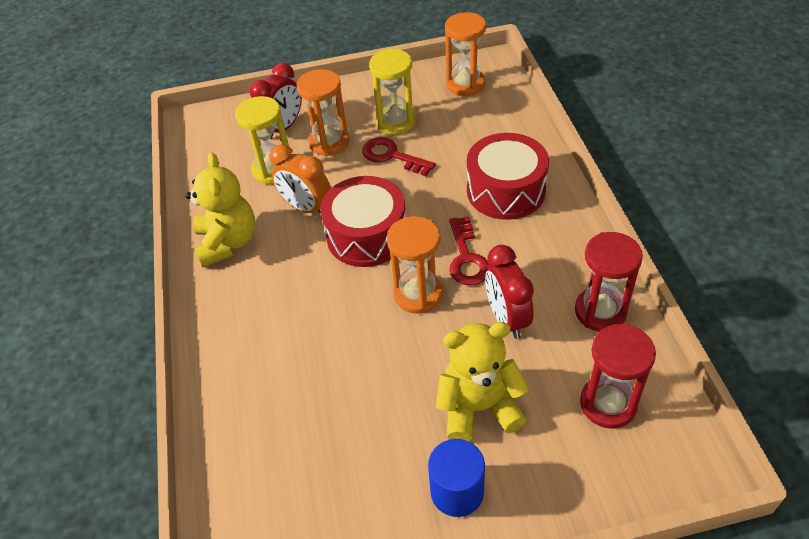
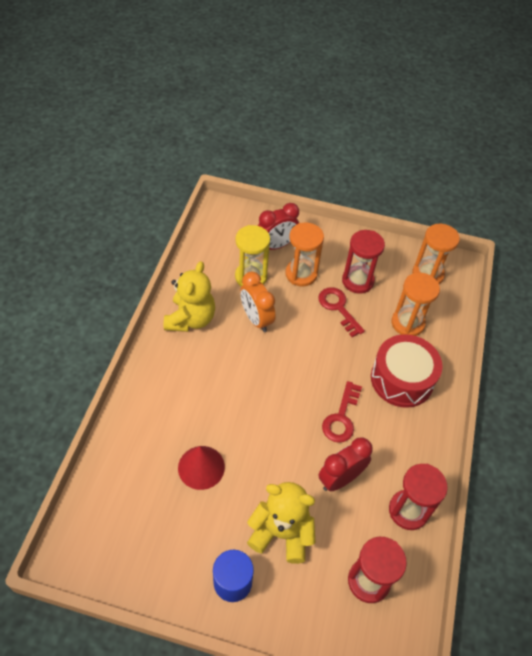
camera: 20 degrees right, 5 degrees up
(339, 388) = (201, 467): none -> red cone
(367, 235) = (284, 363): red drum -> none
(396, 122) = (357, 281): yellow hourglass -> red hourglass
(418, 294) = (291, 427): orange hourglass -> orange hourglass (407, 323)
(506, 318) = (340, 479): red clock -> red clock turned 45 degrees clockwise

